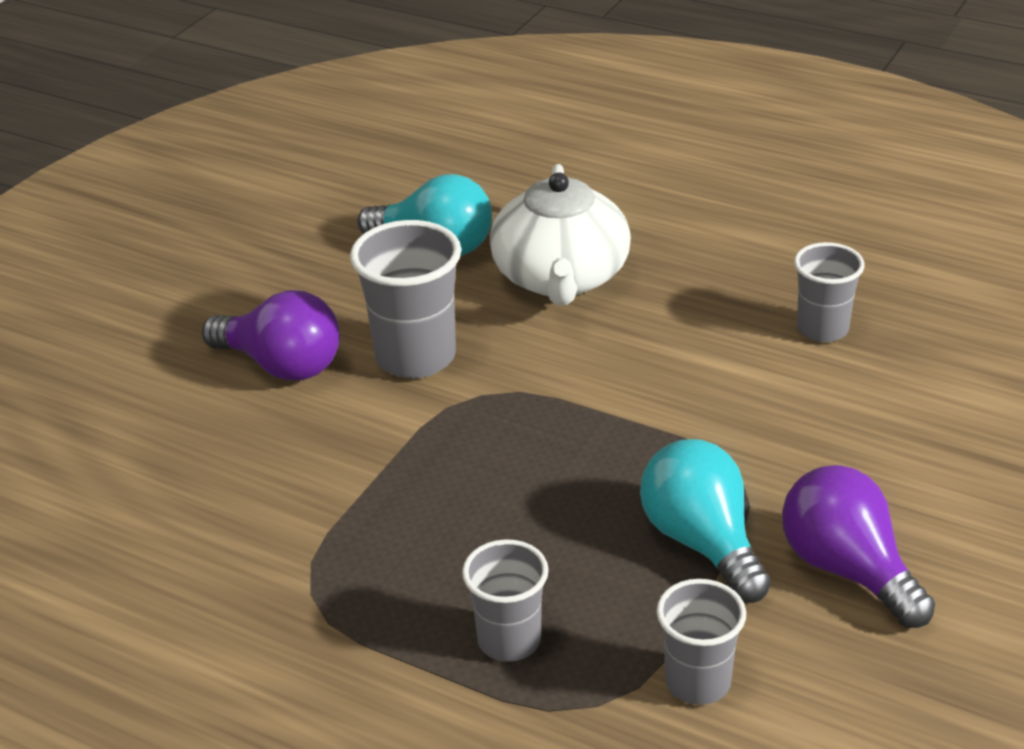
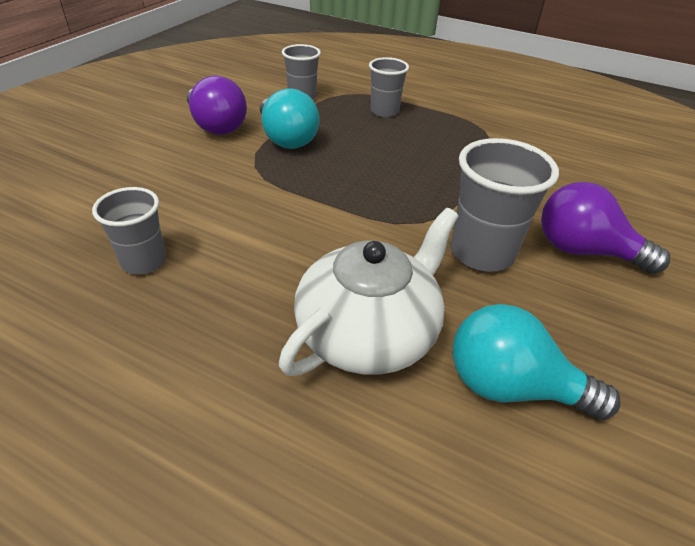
camera: 175 degrees right, 5 degrees up
(561, 277) = (369, 332): white teapot -> white teapot turned 45 degrees clockwise

